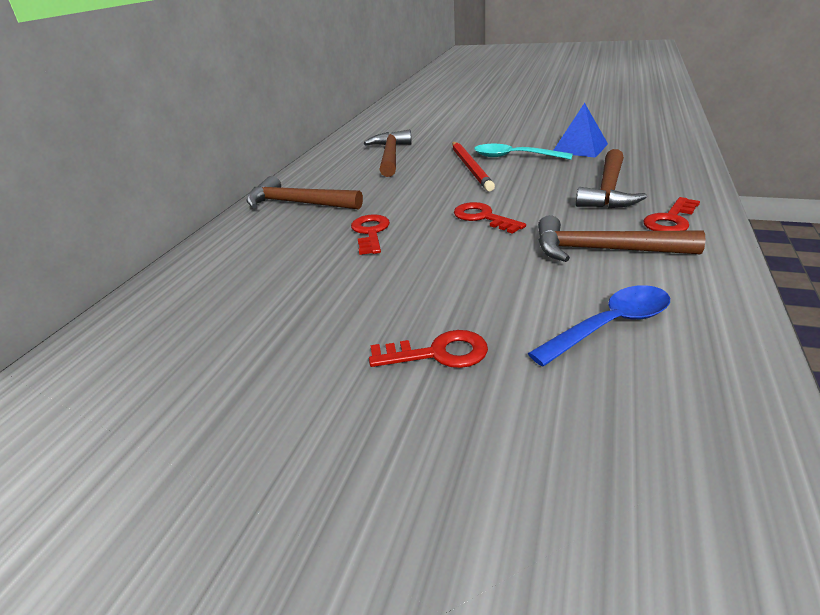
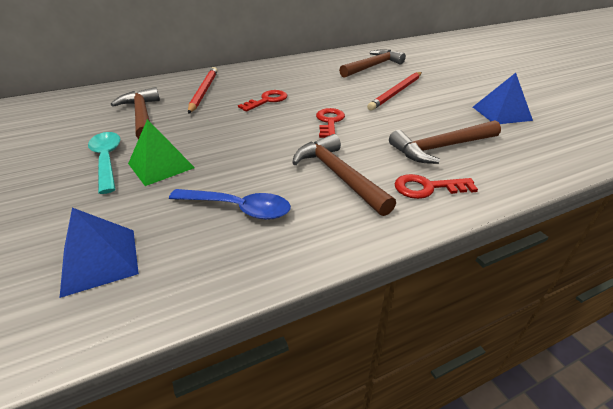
camera: 45 degrees right, 5 degrees up
(263, 264) = (204, 91): none -> red pencil
(298, 203) = (276, 71): brown hammer -> brown hammer (142, 116)
(438, 353) = (161, 165): red key -> green pyramid
(514, 157) = (439, 98): turquoise spoon -> turquoise spoon (107, 160)
(639, 463) = (100, 261): none -> blue pyramid

